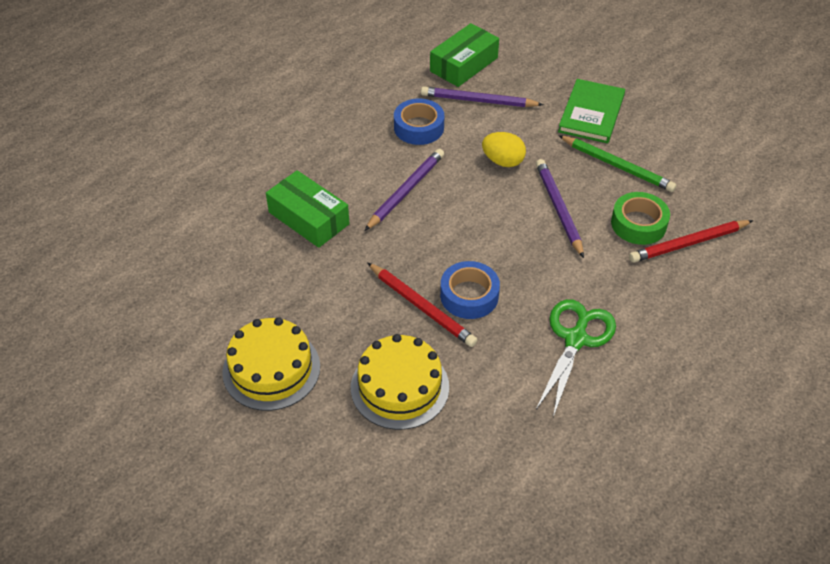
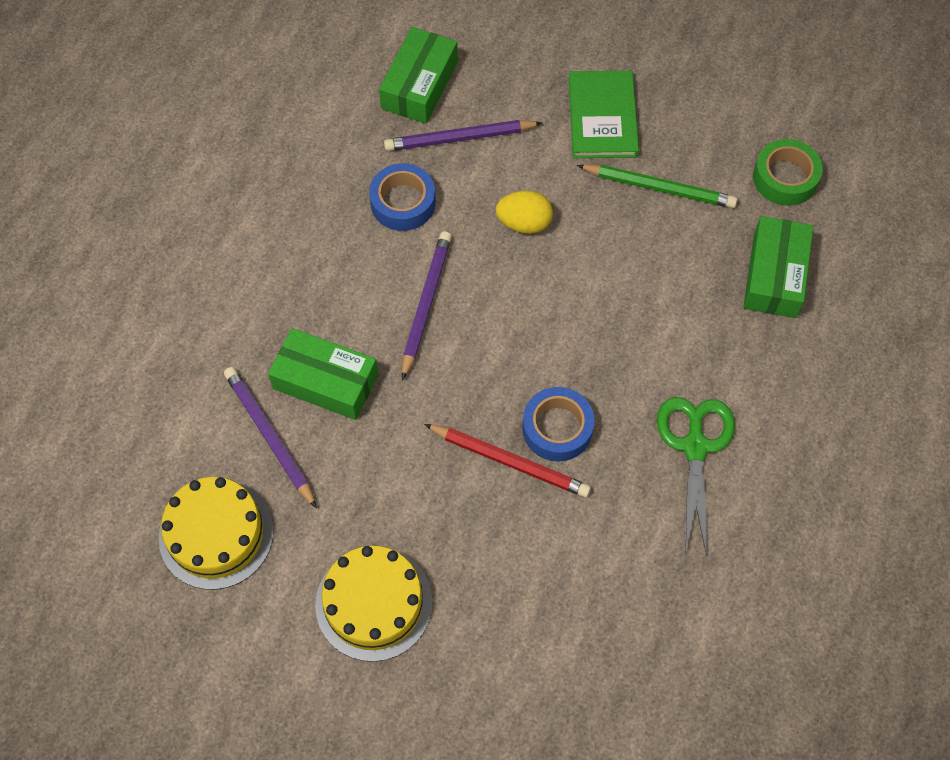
camera: 20 degrees left, 15 degrees up
(400, 387) = (527, 575): yellow cake -> yellow cake (216, 534)
(558, 209) = (613, 272): purple pencil -> purple pencil (269, 436)
(638, 224) = (711, 265): green tape -> green tape (785, 178)
(688, 243) = (774, 275): red pencil -> green box

